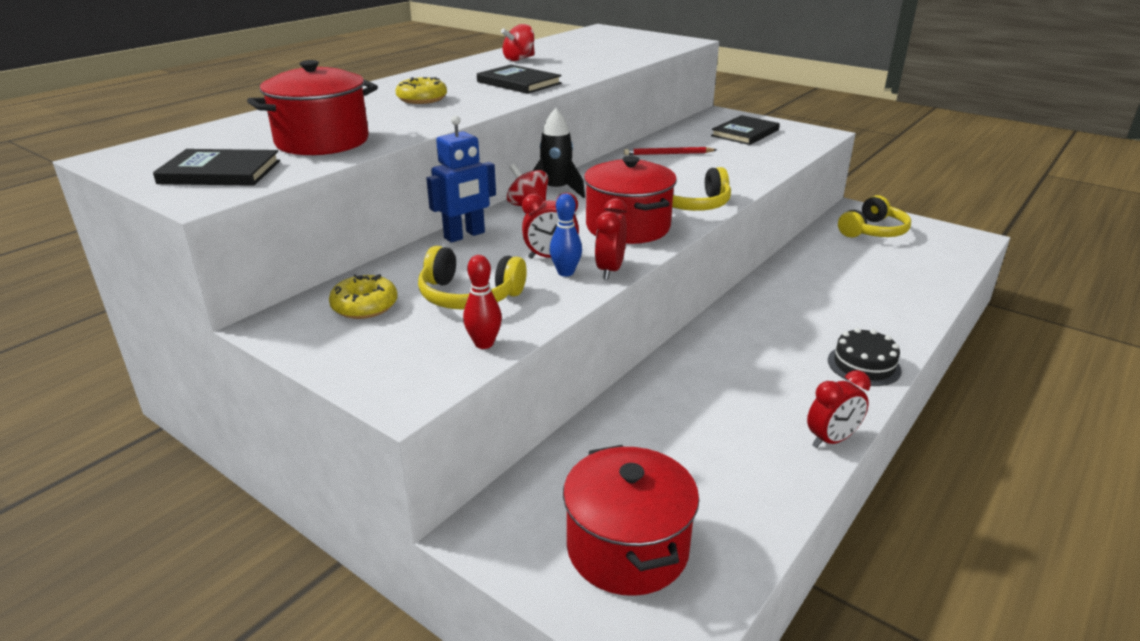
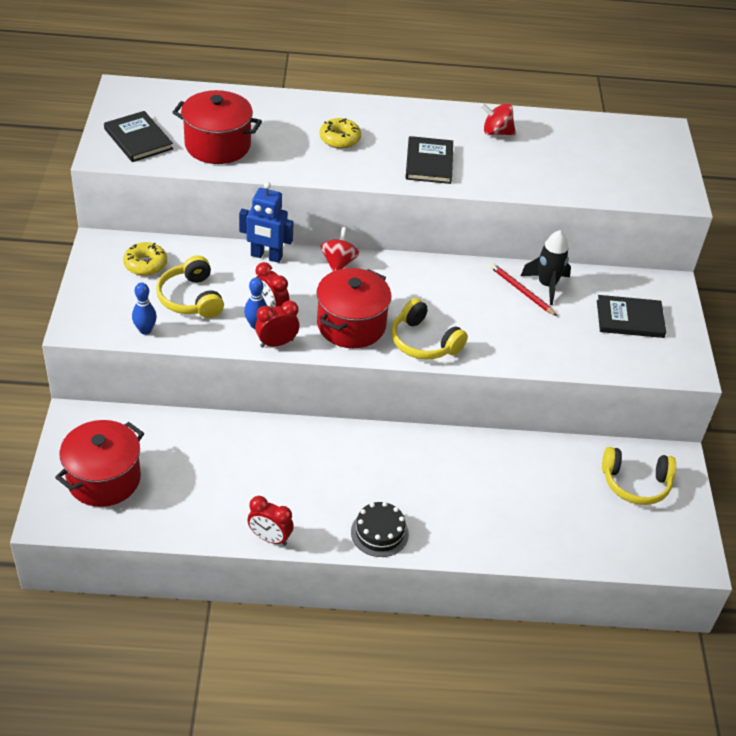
camera: 50 degrees right, 15 degrees up
(484, 344) = (145, 330): red bowling pin -> blue bowling pin
(556, 190) = (380, 263): black rocket -> black rocket (547, 285)

